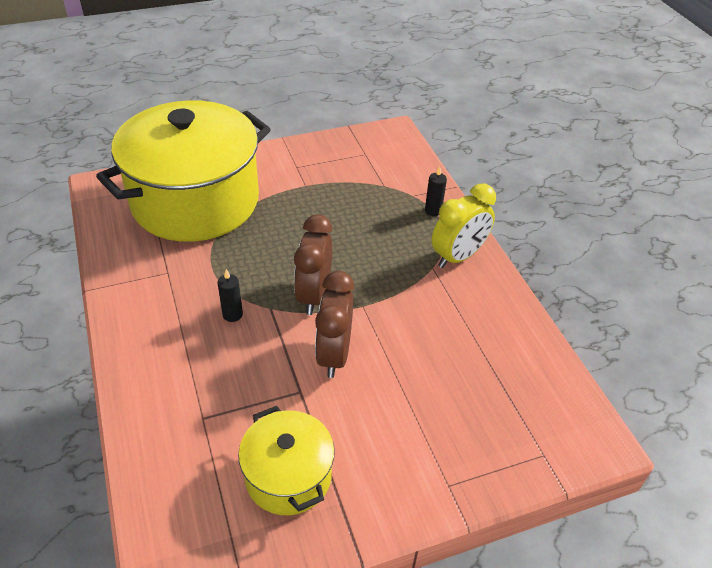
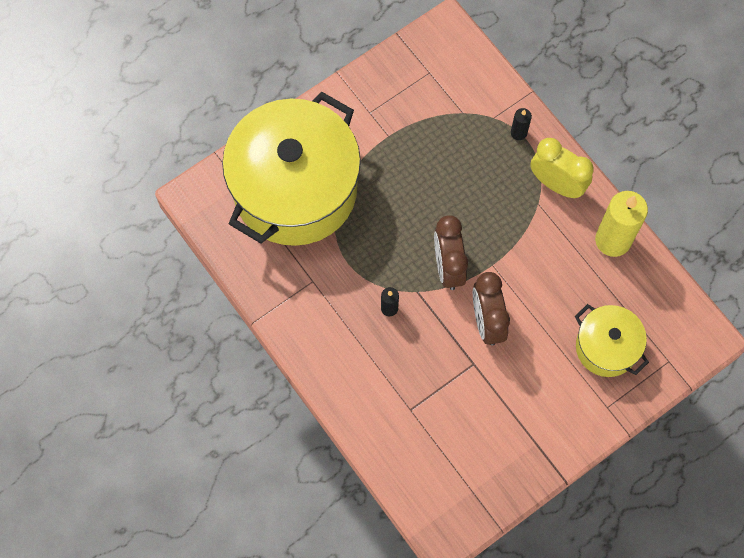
camera: 15 degrees left, 25 degrees up
(288, 476) = (493, 436): yellow pot -> yellow pot (606, 347)
(458, 257) = (557, 184): yellow clock -> yellow clock turned 90 degrees counterclockwise
(505, 317) = (613, 240): none -> yellow candle

